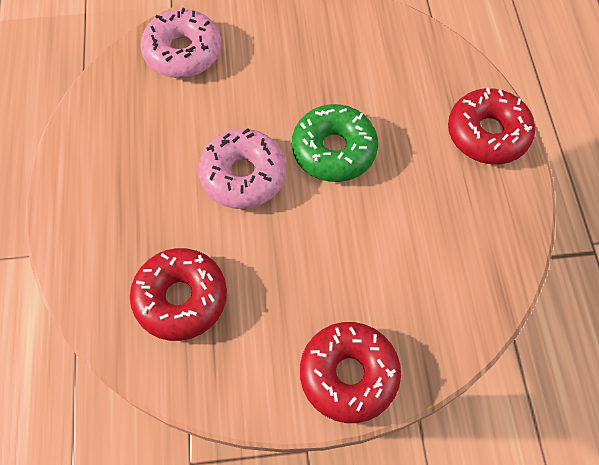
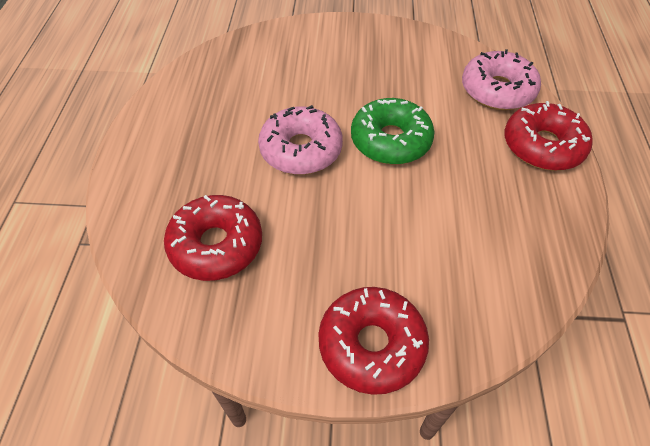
camera: 10 degrees right, 10 degrees down
(183, 52) = (269, 51): pink donut -> pink donut (497, 90)

